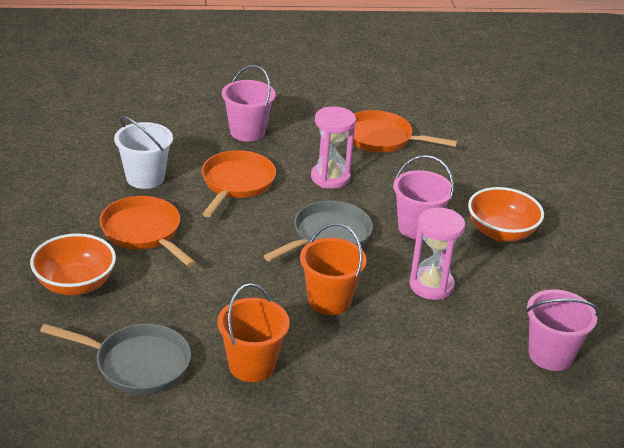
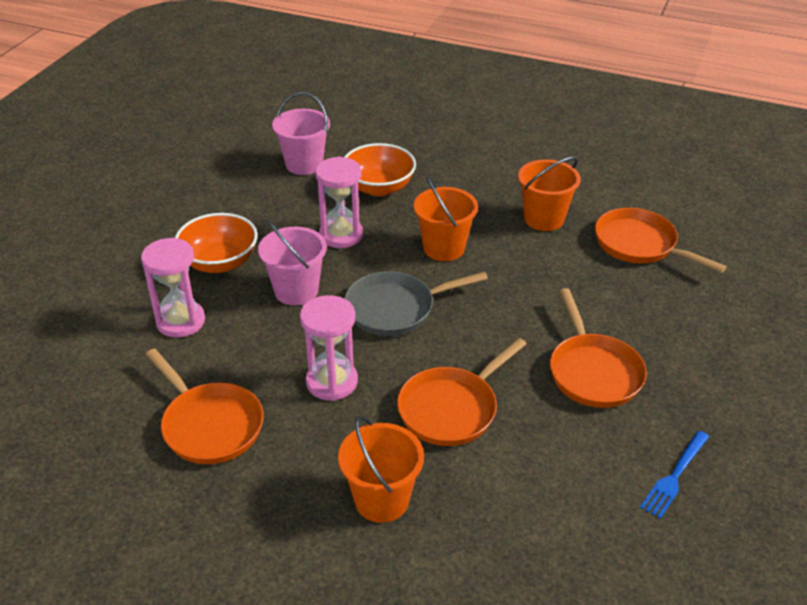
camera: 150 degrees left, 5 degrees up
(65, 184) = (675, 476): none -> blue fork
(75, 284) = (682, 331): orange bowl -> orange bowl (379, 187)
(137, 364) = (640, 245): grey pan -> orange pan
(145, 178) = (564, 455): white bucket -> none
(247, 132) = (382, 500): pink bucket -> orange bucket
(473, 185) = (180, 321): none -> pink hourglass

